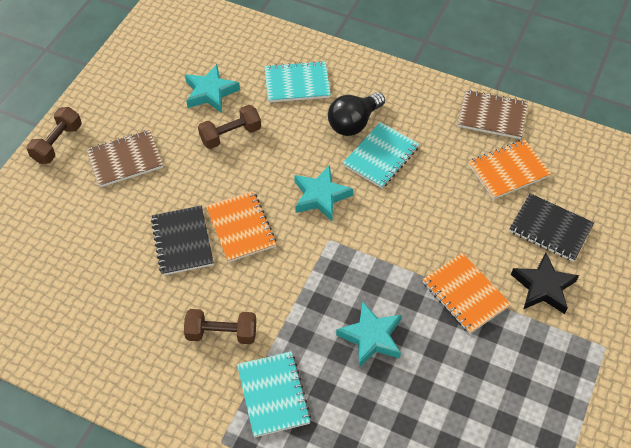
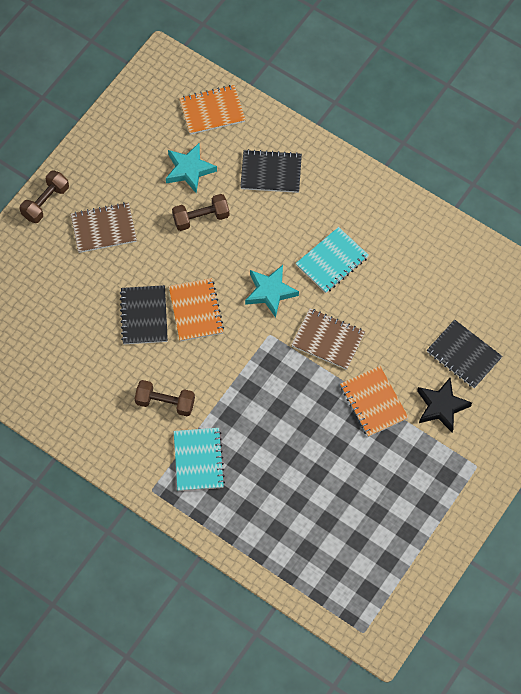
camera: 10 degrees right, 10 degrees up
(297, 83) = (271, 172): turquoise notebook -> black notebook
(353, 123) = (315, 223): black light bulb -> none
(371, 337) = (286, 426): turquoise star -> none
(492, 116) = (444, 235): brown notebook -> brown notebook (328, 340)
(508, 170) = (443, 293): orange notebook -> orange notebook (212, 111)

